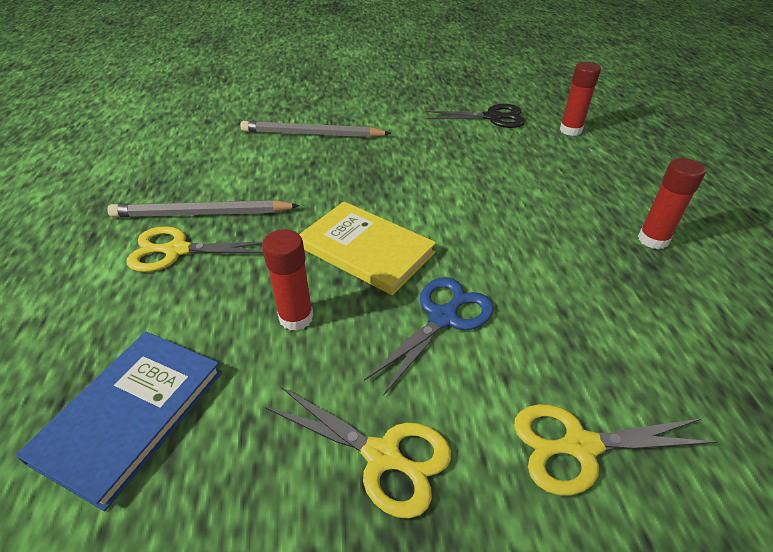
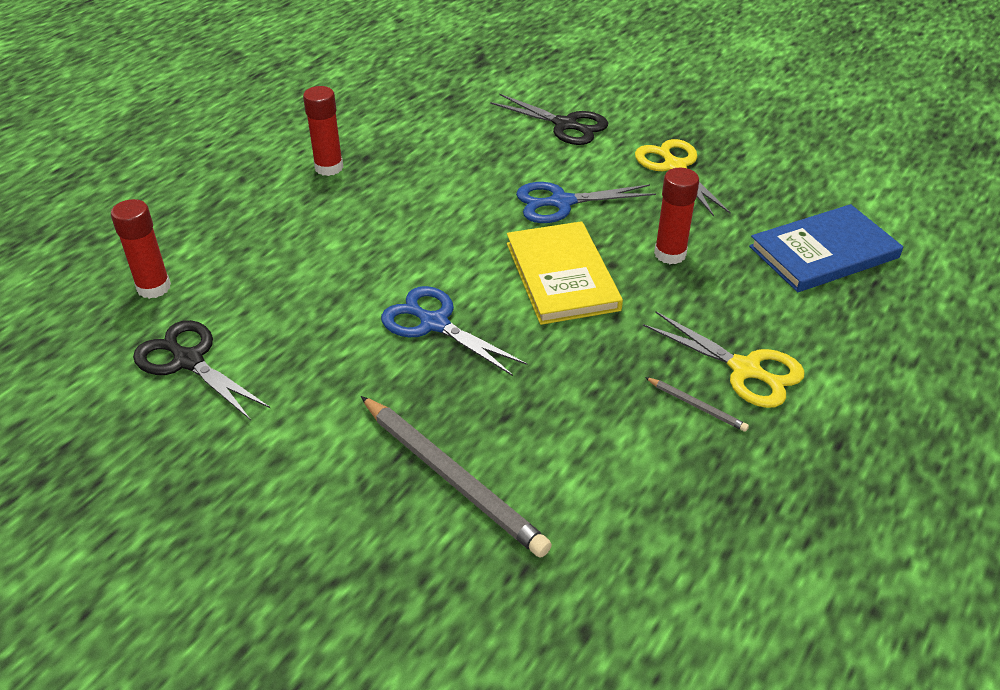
camera: 140 degrees left, 0 degrees up
(202, 214) = (696, 406): grey pencil -> grey pencil, size x0.45
(407, 182) = (434, 324): none -> blue scissors
(580, 446) = (565, 125): yellow scissors -> black scissors

